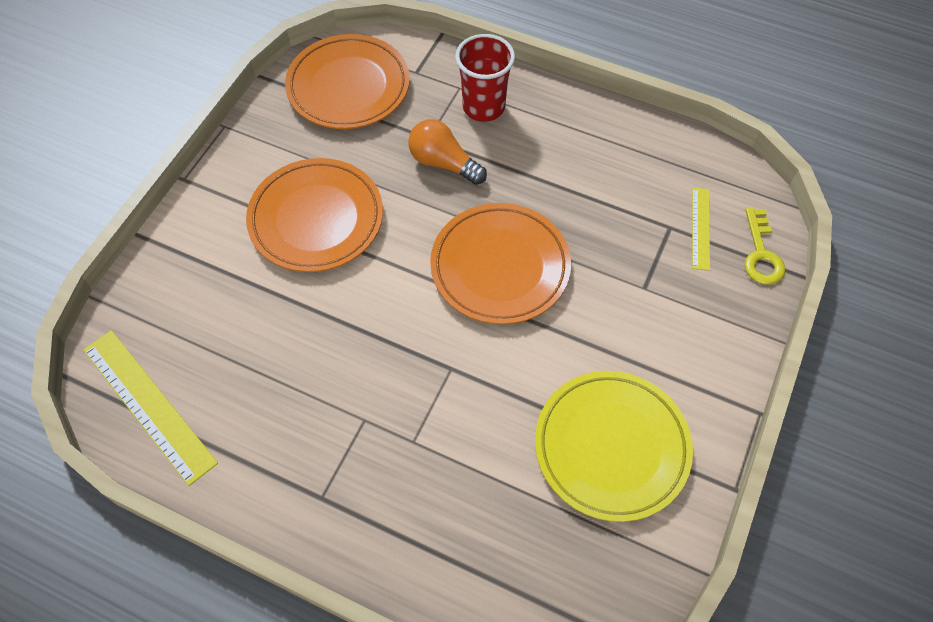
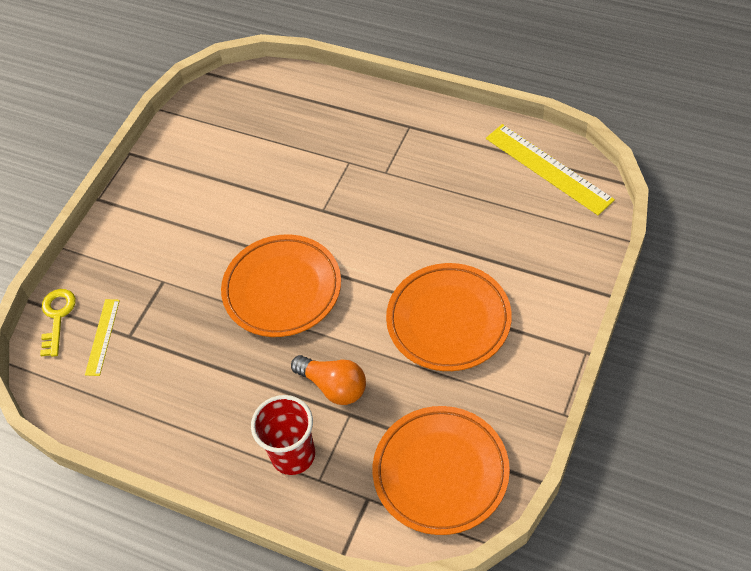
camera: 175 degrees left, 5 degrees down
(611, 447) = (209, 170): yellow plate -> none

